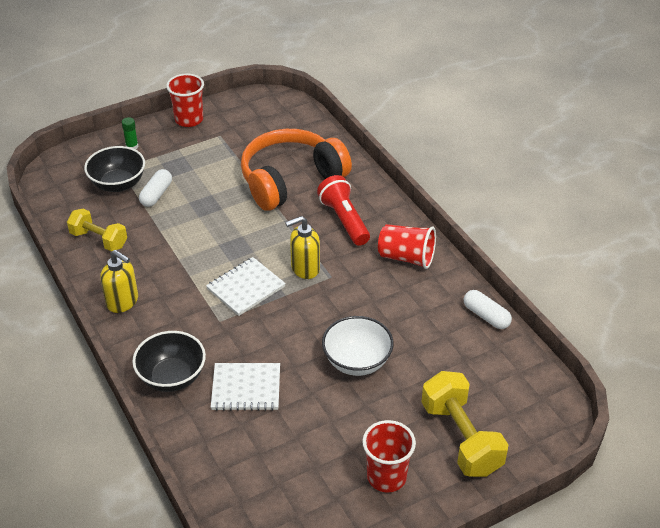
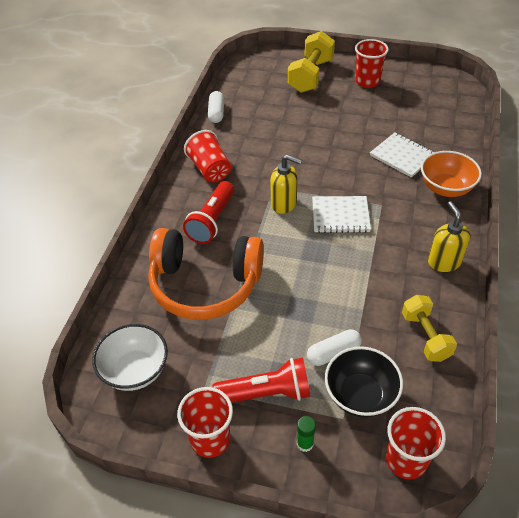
camera: 135 degrees left, 5 degrees up
(64, 172) = (406, 460): none -> red cup
(172, 377) = (446, 188): black bowl -> orange bowl
(179, 153) = (266, 393): none -> red flashlight
(357, 361) = (320, 133): white bowl -> white bowl (135, 371)

